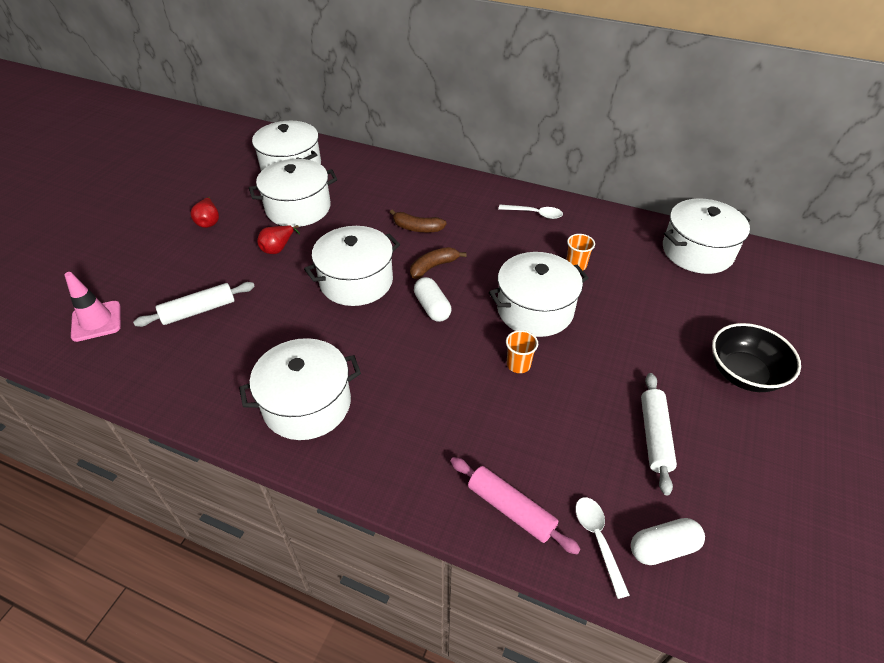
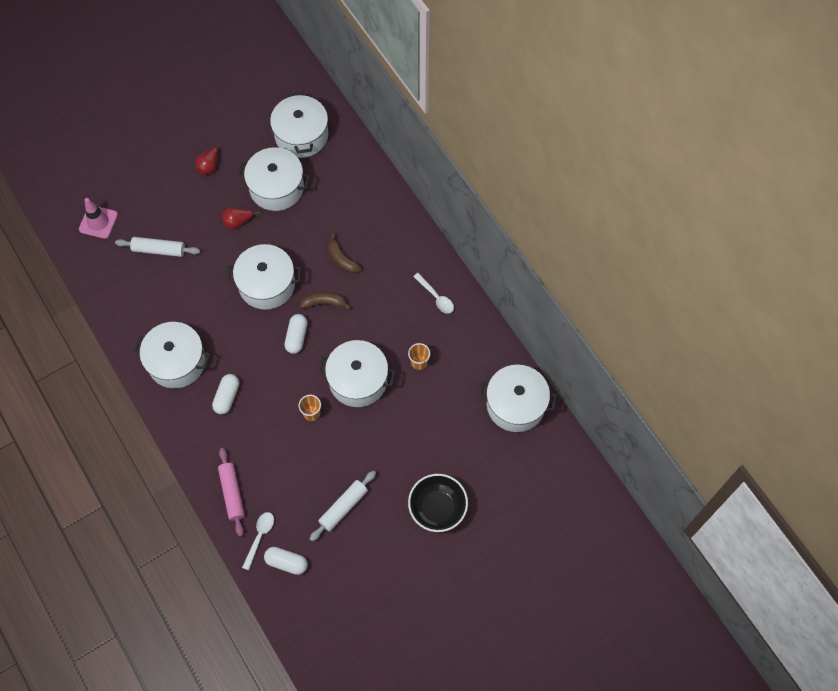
camera: 35 degrees right, 20 degrees up
(404, 405) = (227, 397): none -> white capsule

